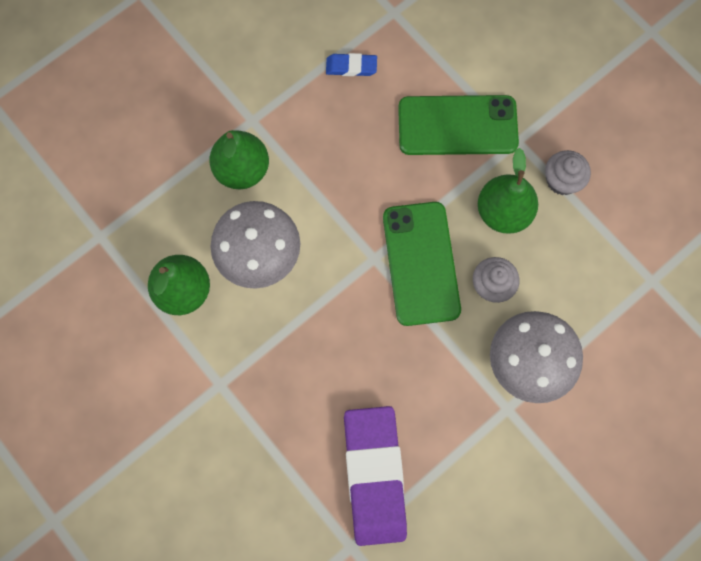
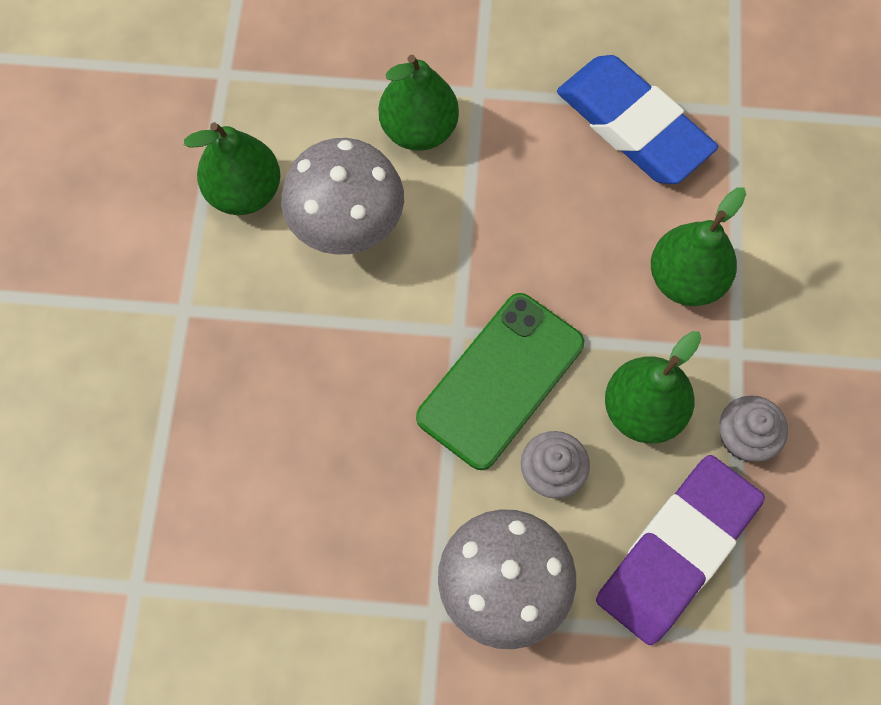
camera: 45 degrees right, 5 degrees down
(351, 67) = (633, 126): blue eraser -> blue eraser, size x2.29
(374, 475) = (232, 542): purple eraser -> purple eraser (677, 551)
(457, 125) = (685, 279): green phone -> green pear

